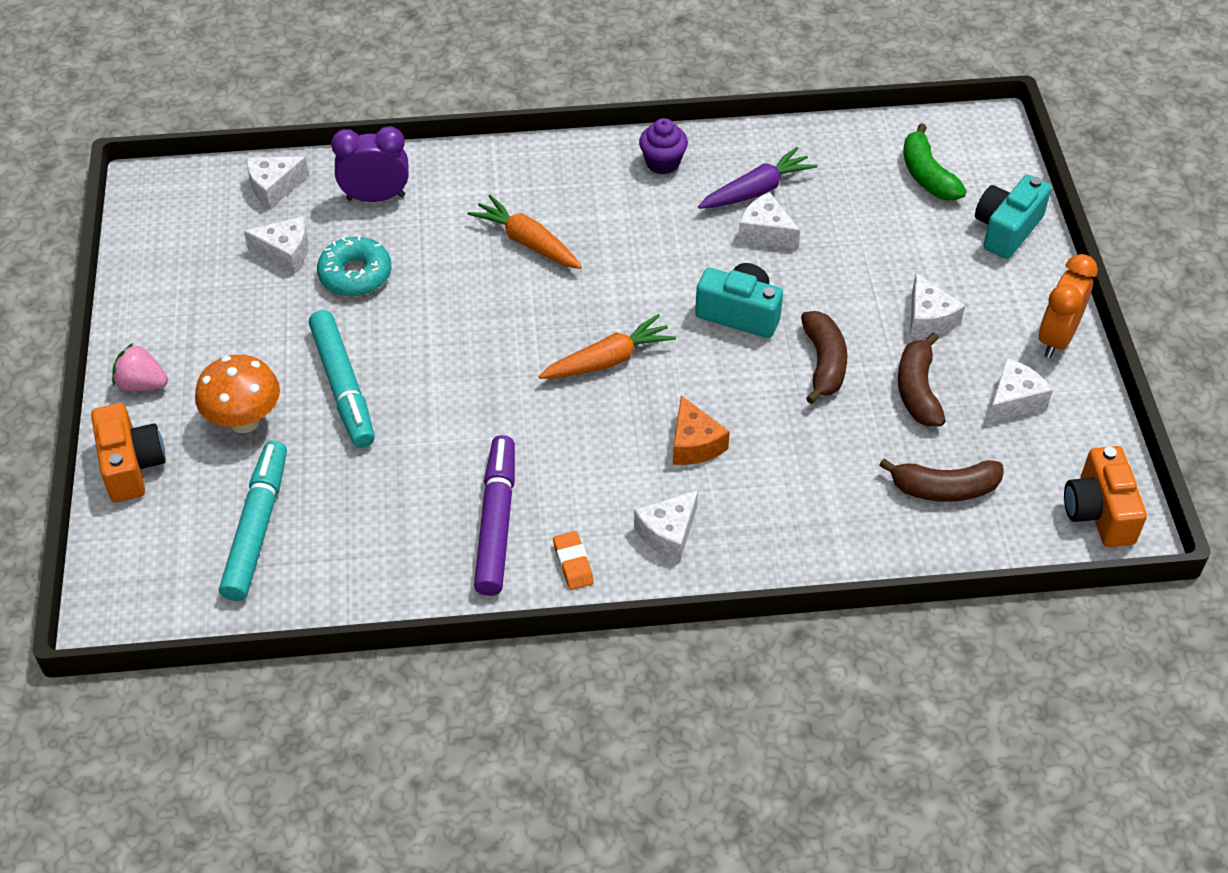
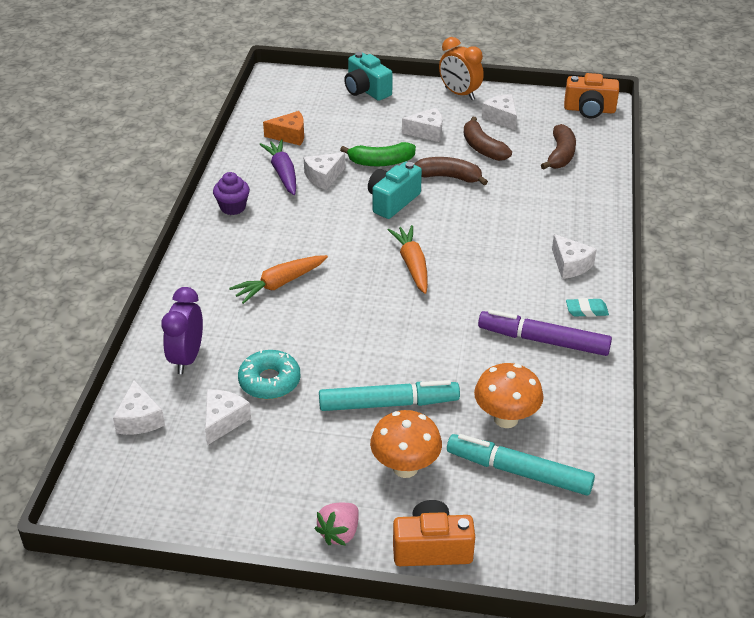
camera: 75 degrees left, 10 degrees down
(342, 502) = (506, 419): none -> orange mushroom
(573, 563) = (586, 310): orange eraser -> turquoise eraser
(694, 444) = (499, 241): orange cheese -> orange cheese (289, 135)
(917, 390) = (482, 148): brown banana -> brown banana turned 45 degrees clockwise
(927, 175) = (305, 107): green banana -> green banana (381, 162)

